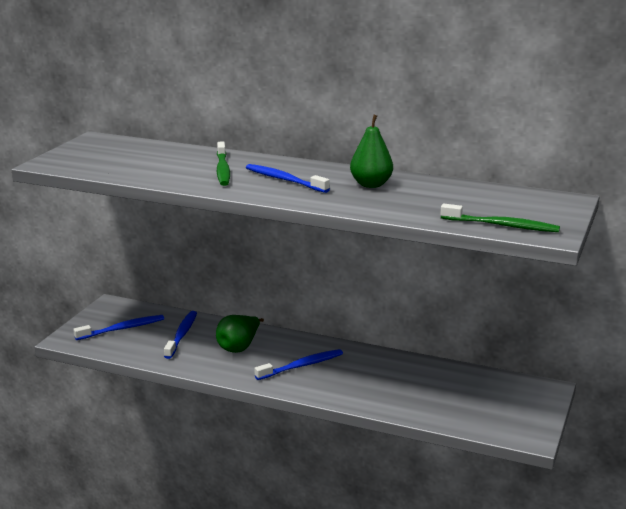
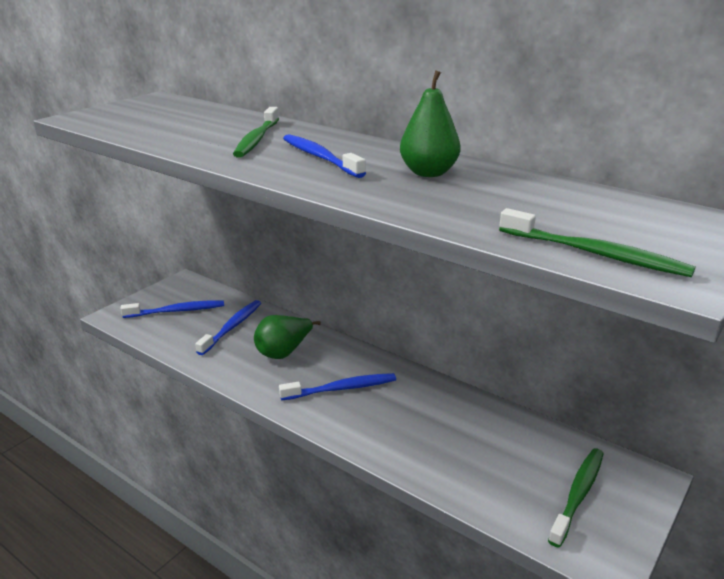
camera: 15 degrees right, 5 degrees up
(502, 404) = (578, 495): none -> green toothbrush

